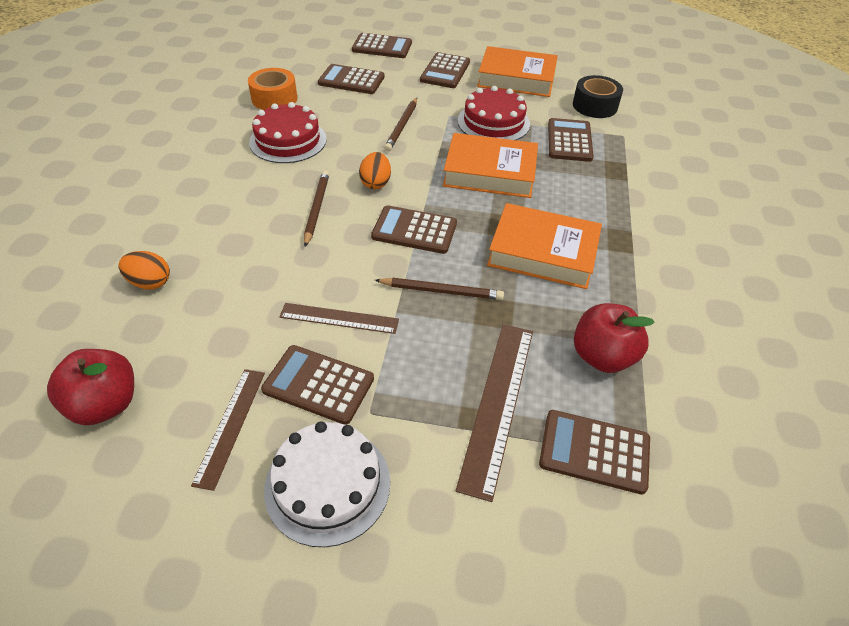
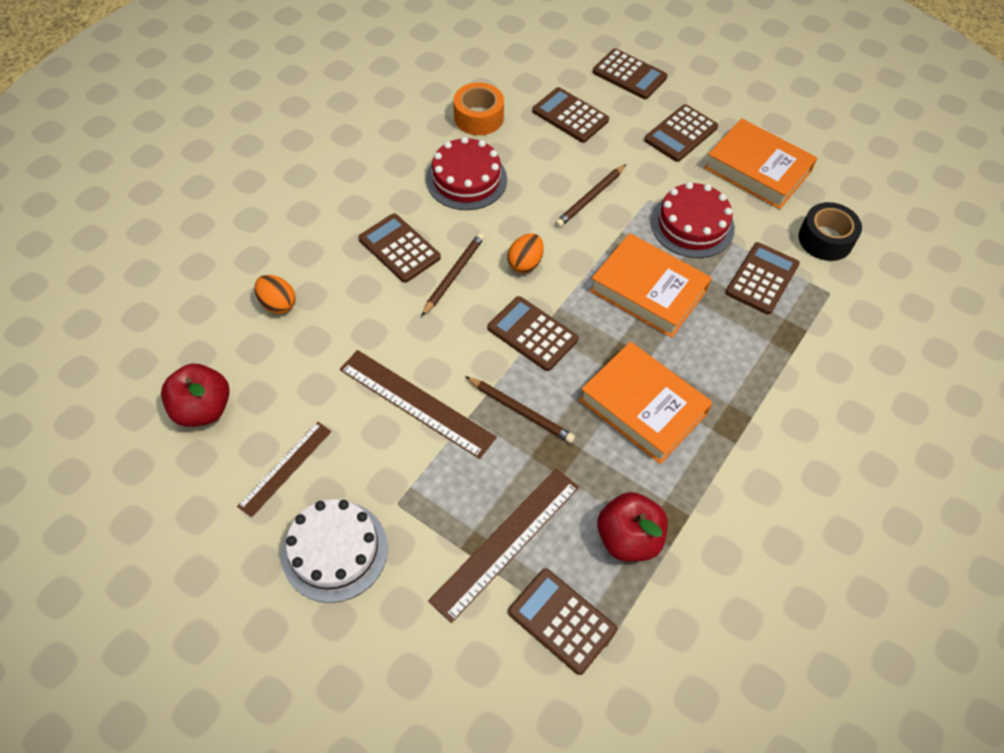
camera: 25 degrees right, 10 degrees up
(318, 384) = (368, 460): brown calculator -> brown calculator (399, 248)
(339, 318) = (416, 403): brown ruler -> brown ruler, size x1.57

